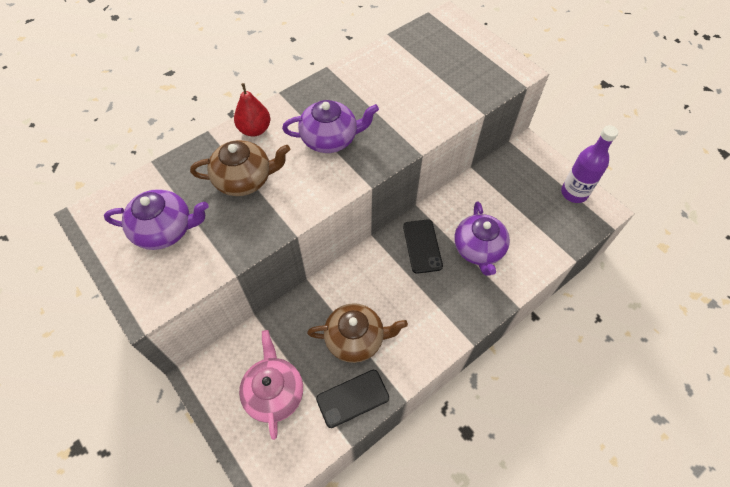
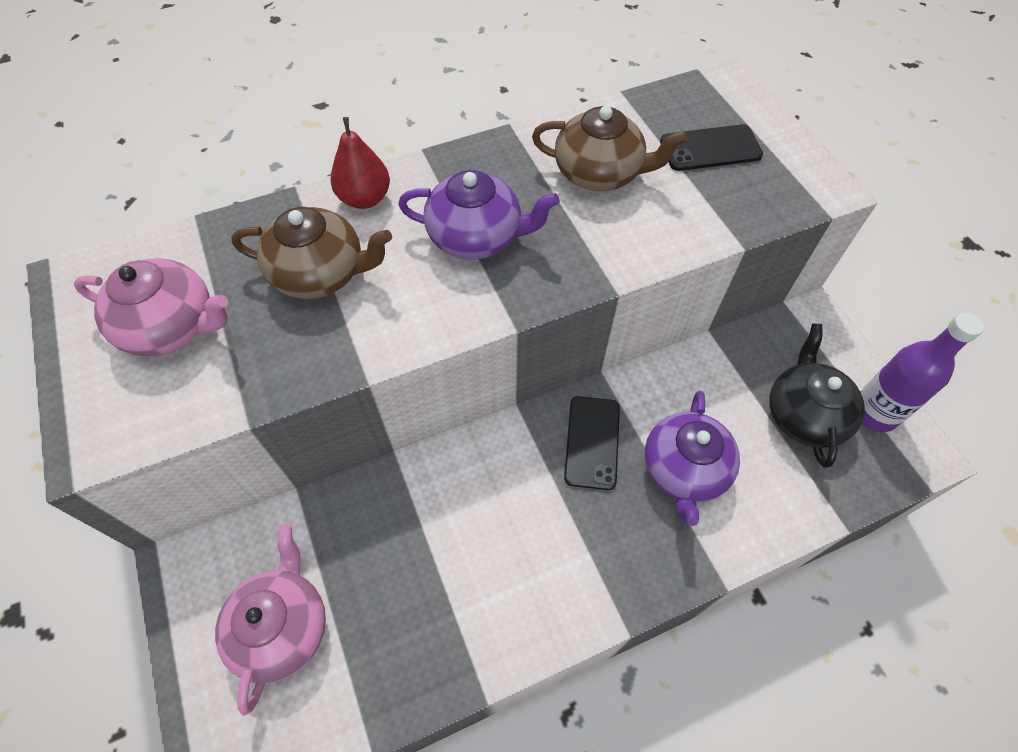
camera: 15 degrees right, 0 degrees up
(165, 230) = (172, 326): purple teapot -> pink teapot
(352, 398) = (402, 673): black phone -> black phone (710, 149)
(355, 339) = (438, 571): brown teapot -> brown teapot (599, 173)
(536, 203) = (804, 415): none -> black teapot

